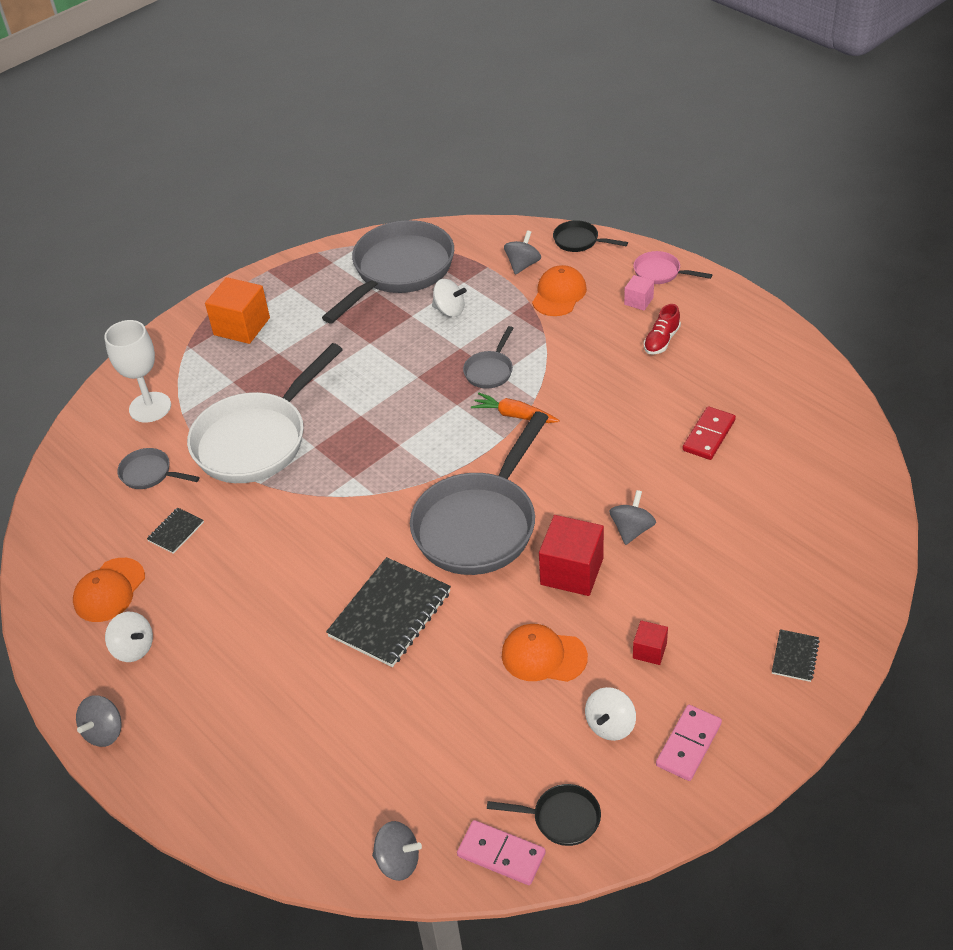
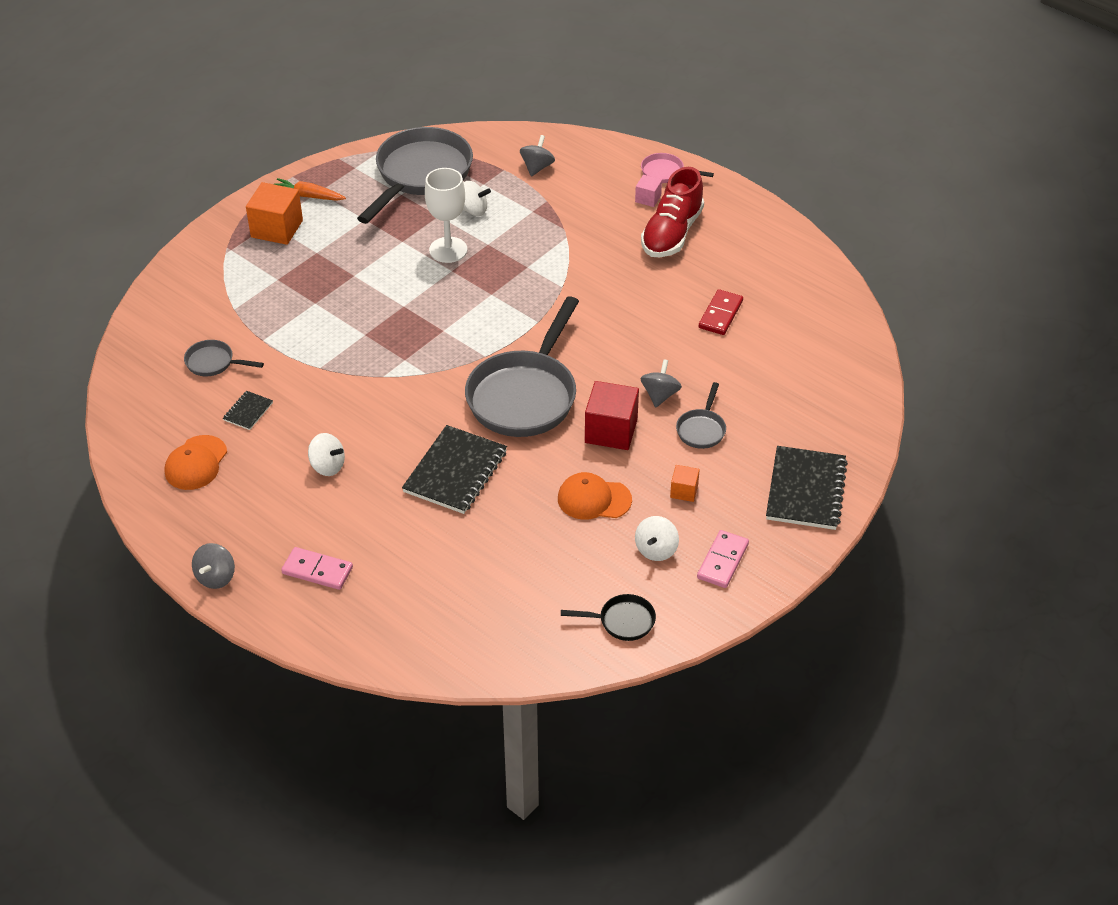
camera: 10 degrees left, 0 degrees up
(133, 648) = (228, 509): white spinning top -> white spinning top (327, 466)
(150, 407) = (202, 304): white goblet -> white goblet (448, 250)
(257, 440) = (309, 330): white pan -> none
(398, 861) = (490, 661): grey spinning top -> none
(490, 371) = (518, 263): grey pan -> grey pan (701, 429)
(501, 854) = (575, 650): pink domino -> pink domino (317, 570)
(514, 415) = (545, 302): orange carrot -> orange carrot (308, 196)
(559, 294) = (574, 194): orange cap -> none
(579, 241) = (588, 145): black pan -> none
(649, 650) = (684, 491): red cube -> orange cube
(661, 340) = (672, 233): red shoe -> red shoe, size x1.97
(795, 657) = (806, 490): black notebook -> black notebook, size x2.12

